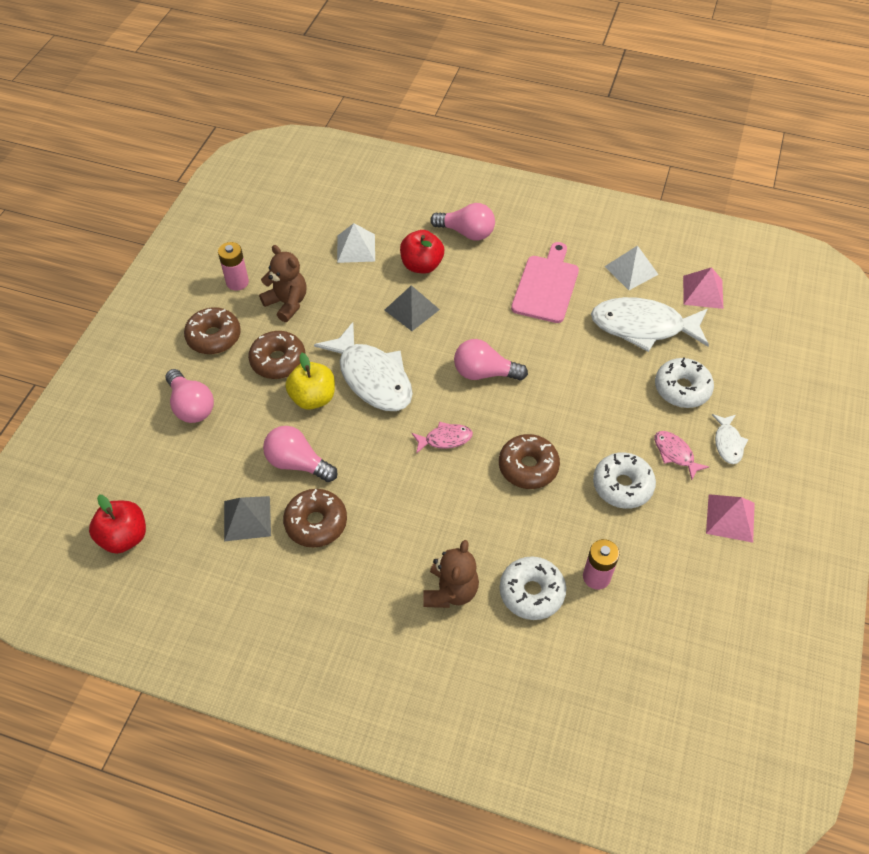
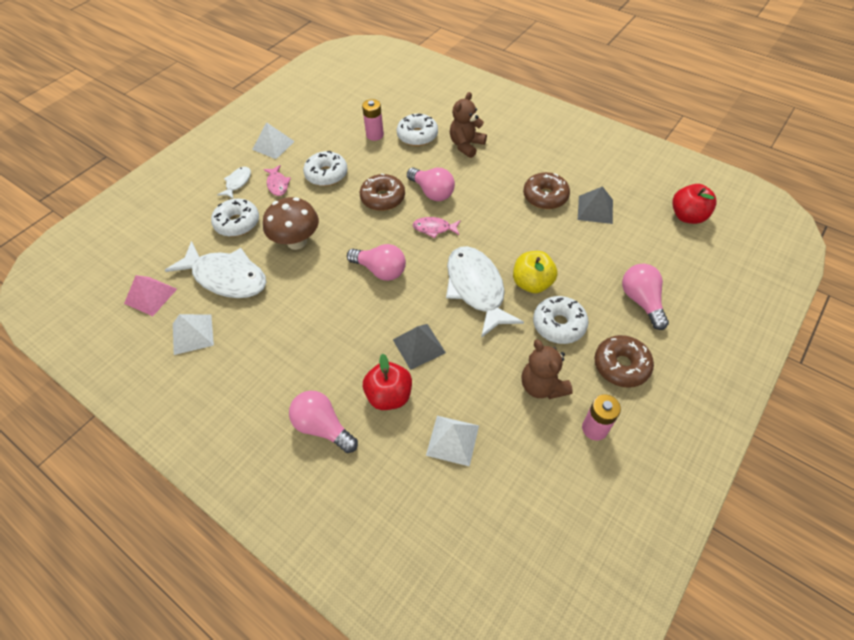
camera: 160 degrees left, 0 degrees up
(278, 361) = (559, 325): brown donut -> white donut
(298, 463) = (553, 236): pink light bulb -> pink light bulb (432, 192)
(546, 286) = (281, 338): pink cutting board -> none
(597, 383) = (296, 242): none -> brown mushroom
(730, 518) = (273, 145): pink pyramid -> white pyramid

